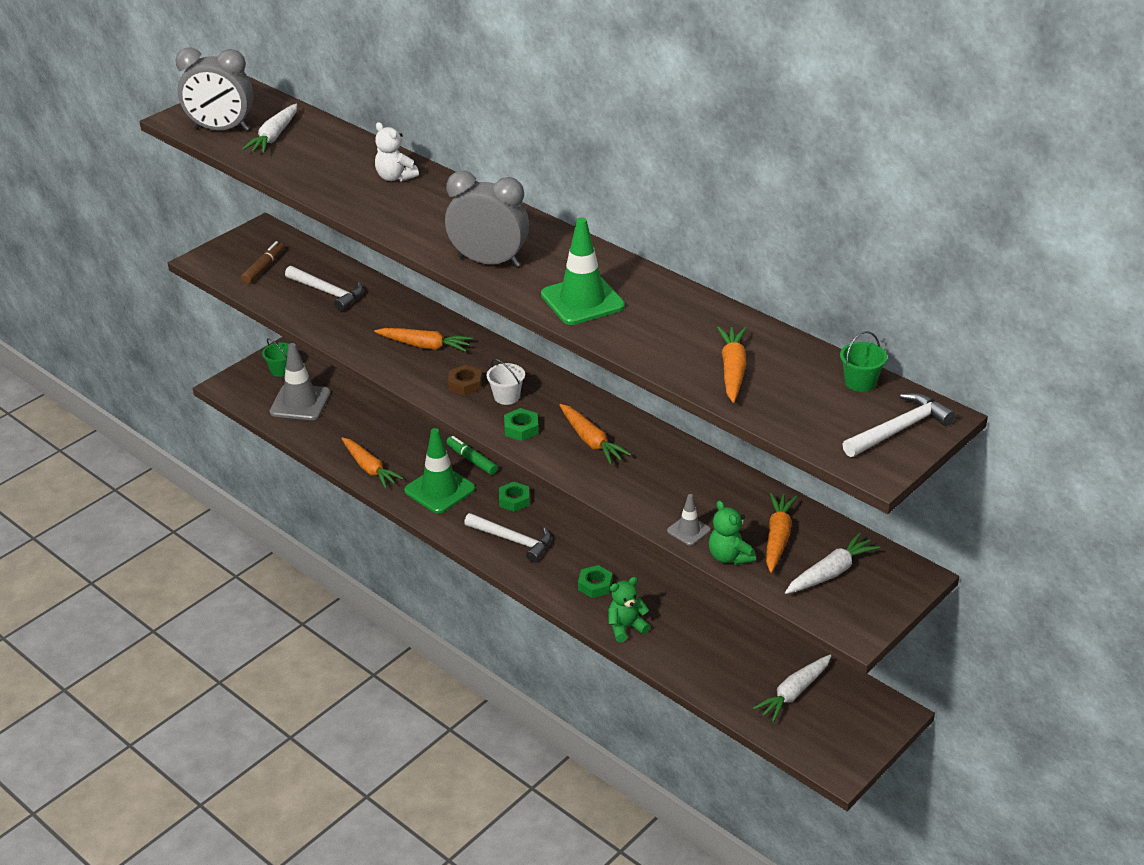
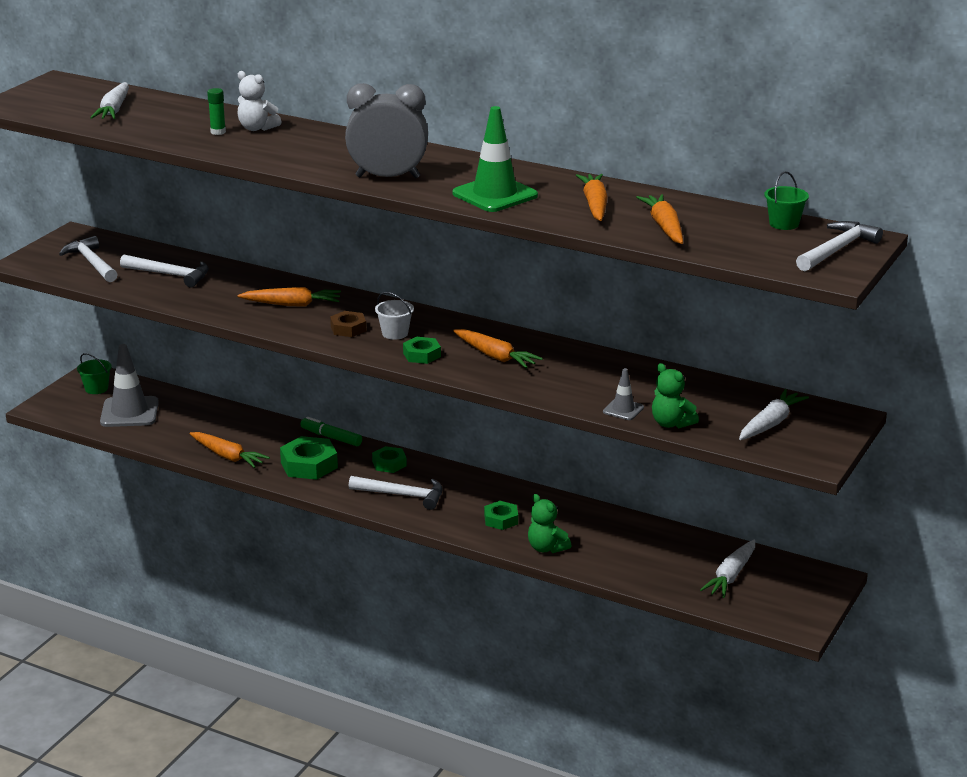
camera: 15 degrees left, 10 degrees down
(221, 129) = (55, 109): grey clock -> none
(263, 268) = (92, 263): brown marker -> white hammer
(356, 178) = (218, 132): none -> green glue stick
(439, 490) = (309, 465): green traffic cone -> green nut
(626, 627) = (546, 548): green teddy bear -> green teddy bear turned 90 degrees counterclockwise
(778, 537) = (709, 405): orange carrot -> orange carrot (595, 205)

